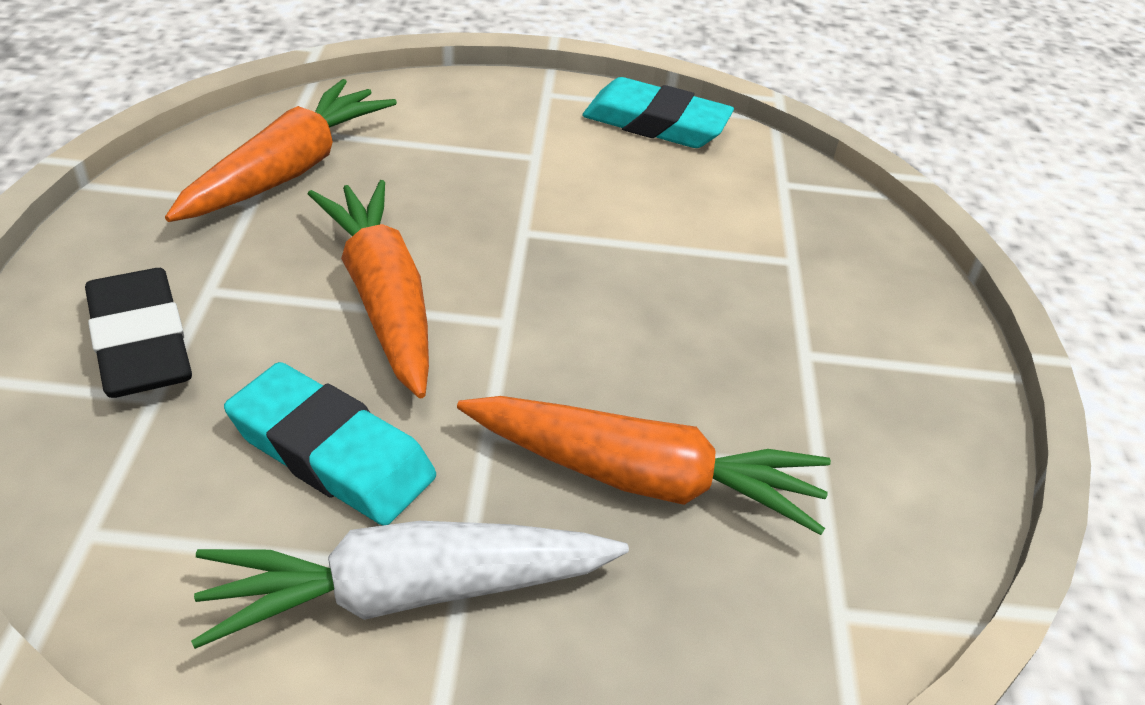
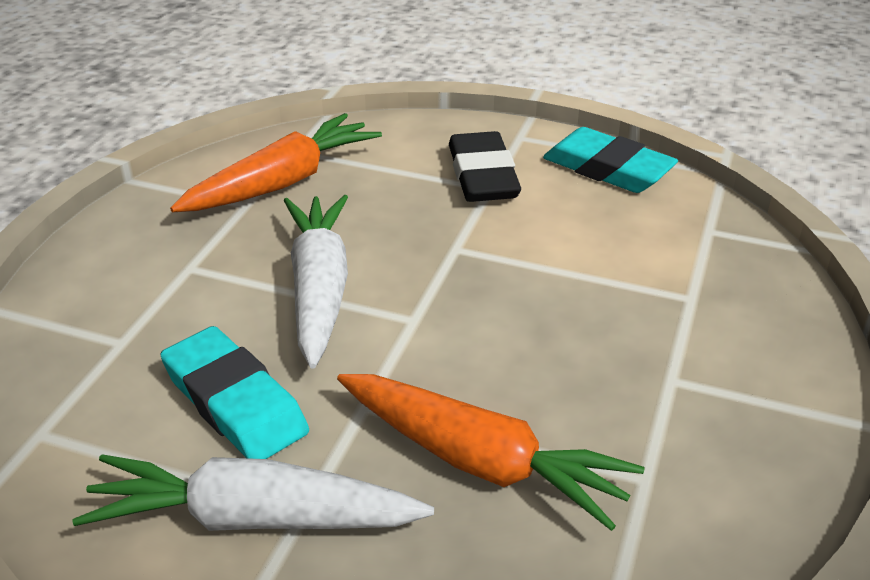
camera: 20 degrees right, 5 degrees down
(141, 342) = (126, 301): black eraser -> black eraser (483, 175)
(383, 299) = (319, 290): orange carrot -> white carrot

